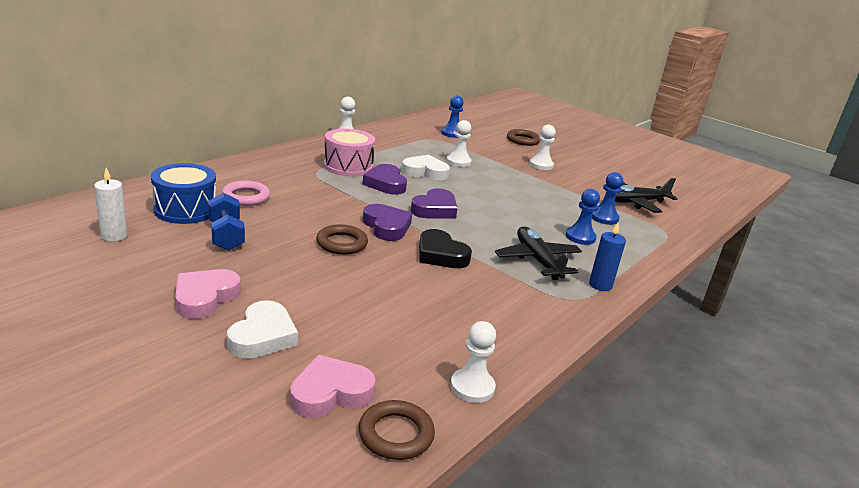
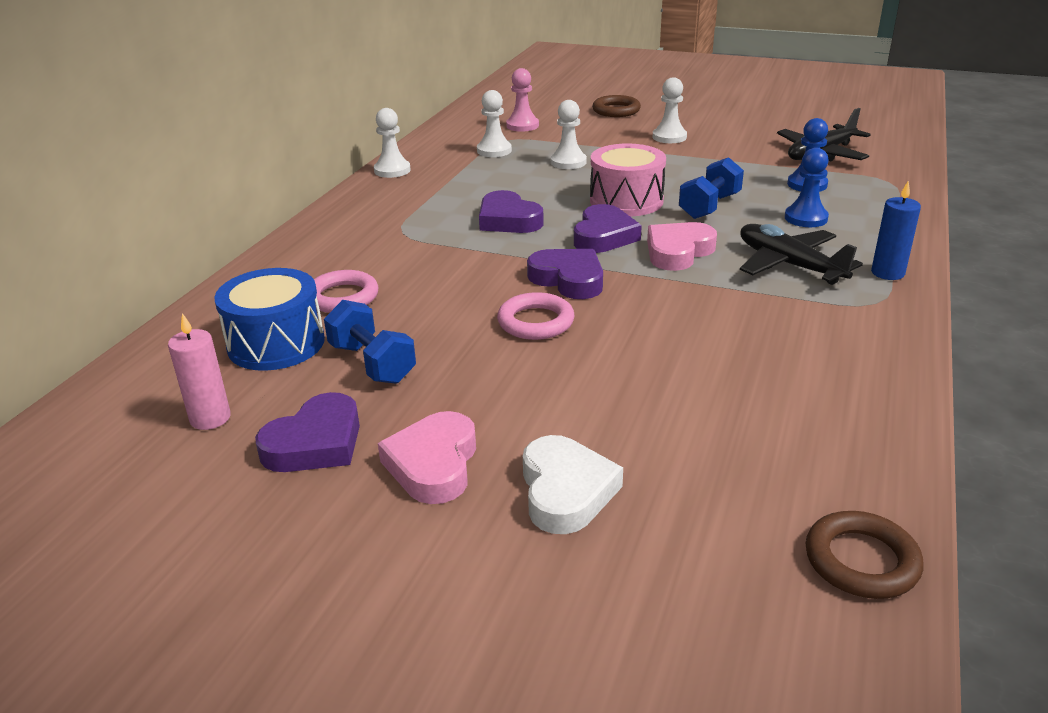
camera: 15 degrees left, 5 degrees up
(114, 236) = (210, 418): white candle -> pink candle
(154, 266) = (315, 443): none -> purple heart
(330, 393) = (729, 537): pink heart -> pink heart (678, 252)
(341, 243) = (535, 322): brown ring -> pink ring
(348, 166) = (436, 210): pink drum -> pink drum (626, 201)
(425, 172) = (541, 188): white heart -> none
(440, 255) = (672, 296): black heart -> none
(452, 133) = (522, 126): blue pawn -> pink pawn
(472, 387) = (882, 460): white pawn -> white pawn (494, 150)
(522, 212) = (709, 206): none -> blue dumbbell

